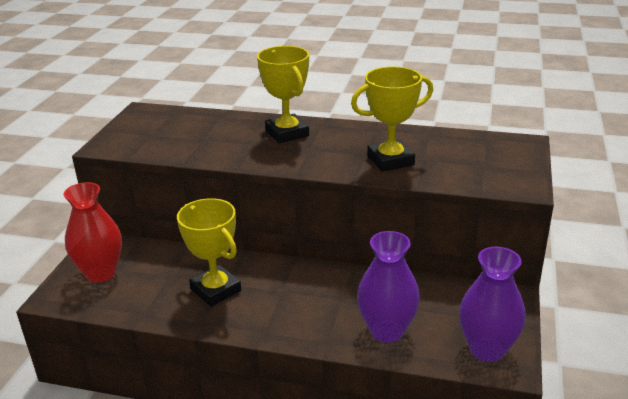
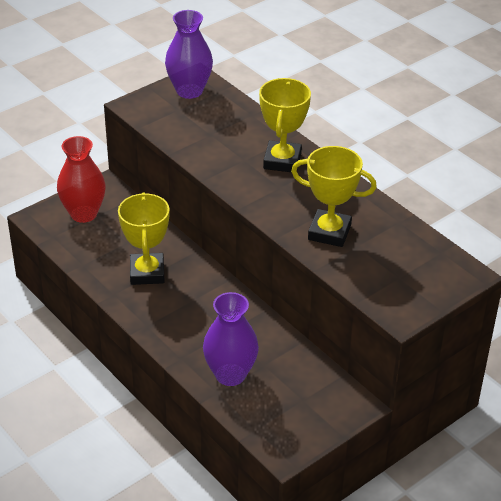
camera: 35 degrees right, 10 degrees up
(487, 349) = (284, 431): purple vase -> purple vase (189, 91)

